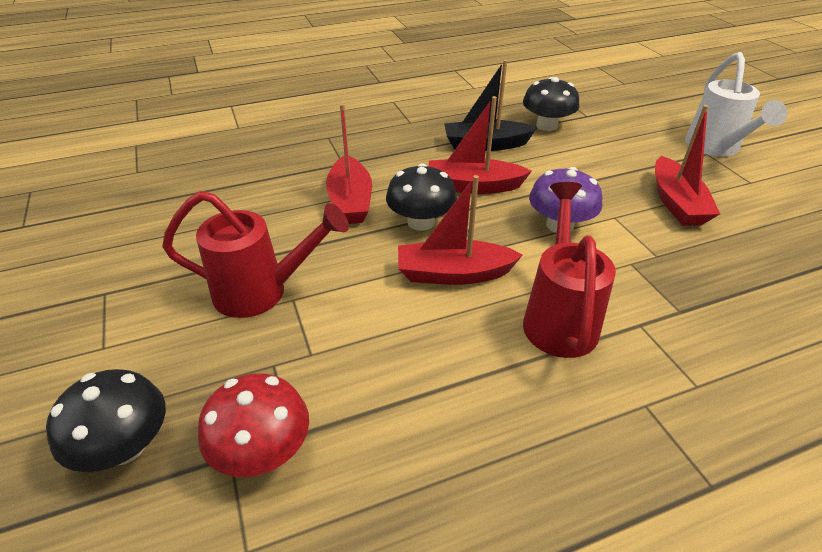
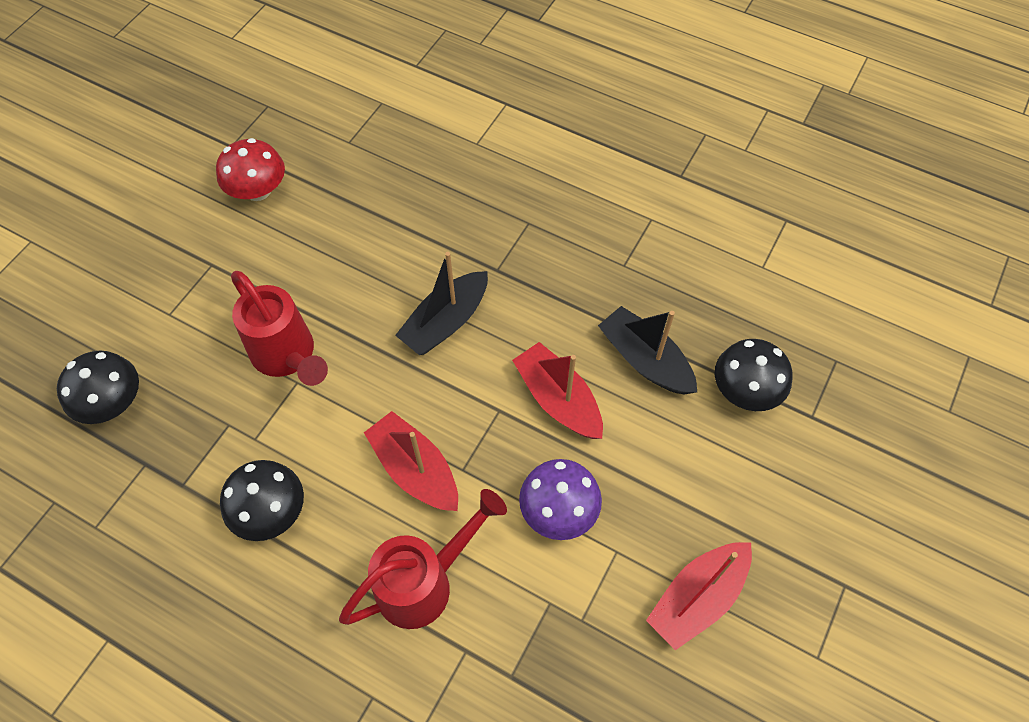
camera: 50 degrees right, 20 degrees up
(262, 451) = (160, 478): red mushroom -> red mushroom (258, 190)
(350, 201) = (446, 322): red boat -> black boat
(421, 222) = (463, 396): black mushroom -> black mushroom (270, 511)
(716, 148) = (867, 590): white watering can -> none

